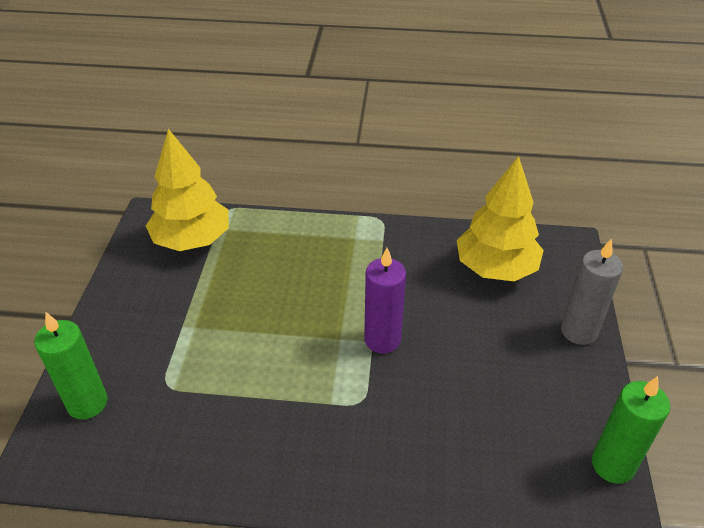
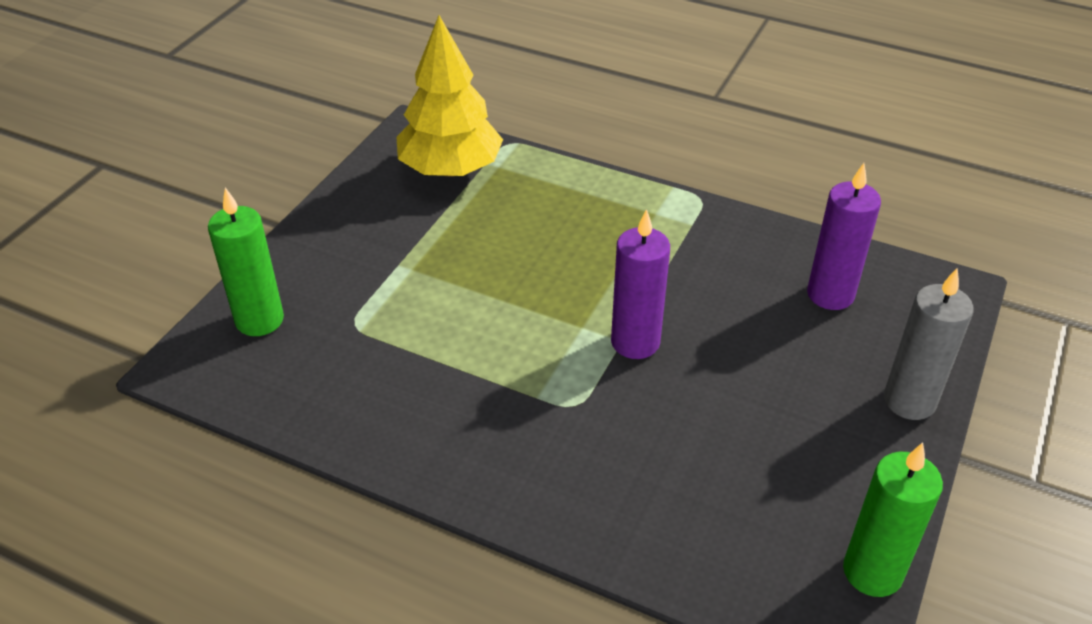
camera: 20 degrees right, 0 degrees up
(496, 268) = (830, 294): yellow tree -> purple candle

